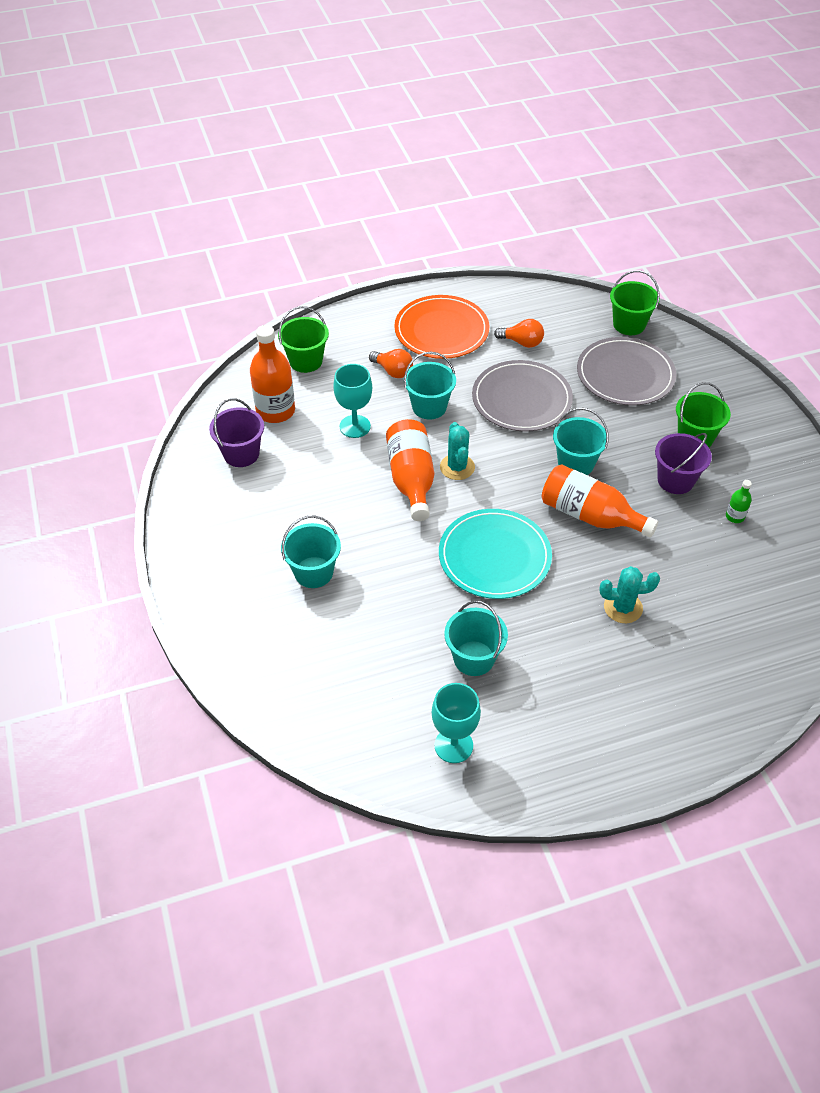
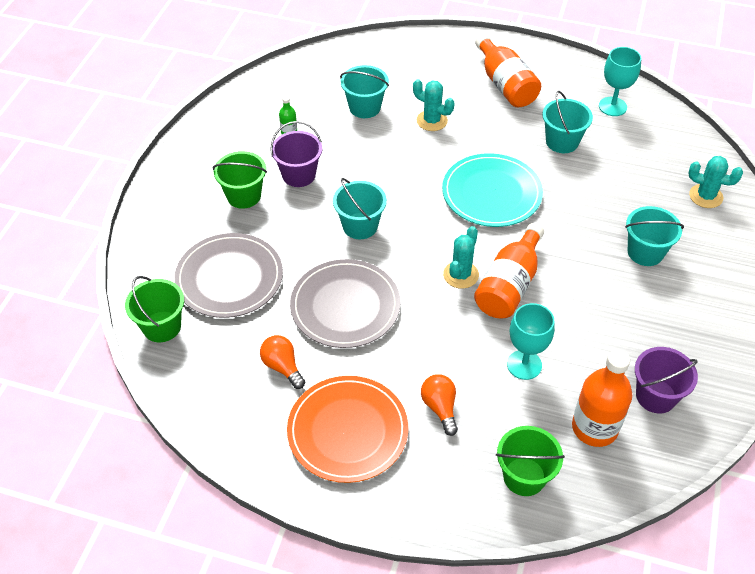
camera: 145 degrees left, 0 degrees up
(285, 671) = (705, 196): none -> turquoise cactus
(429, 407) = (437, 346): turquoise bucket -> turquoise bucket (364, 107)
(590, 515) = (391, 184): orange bottle -> orange bottle (505, 84)

